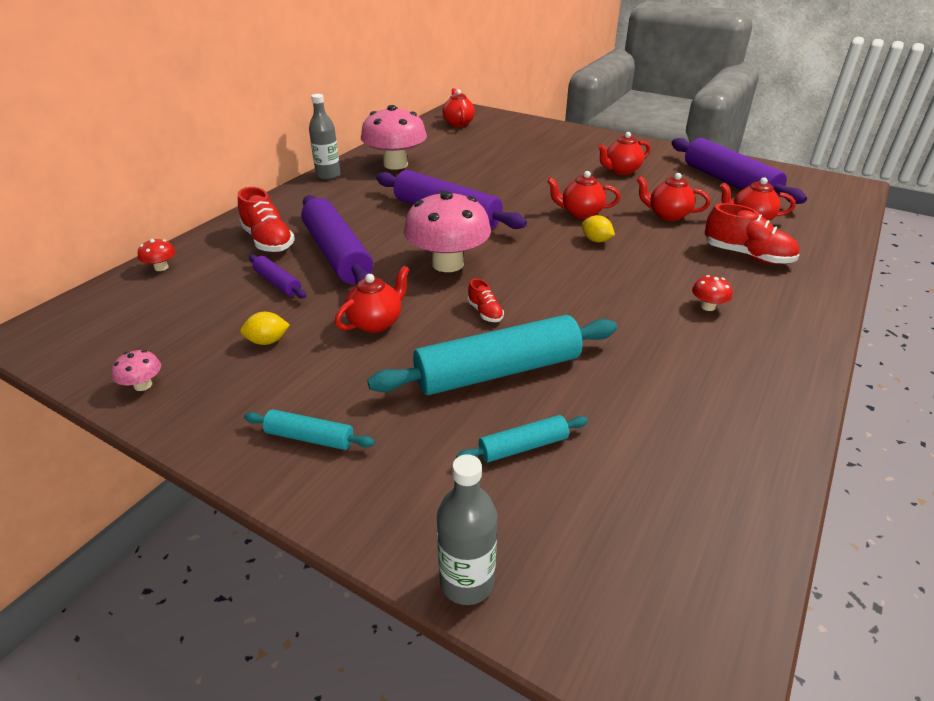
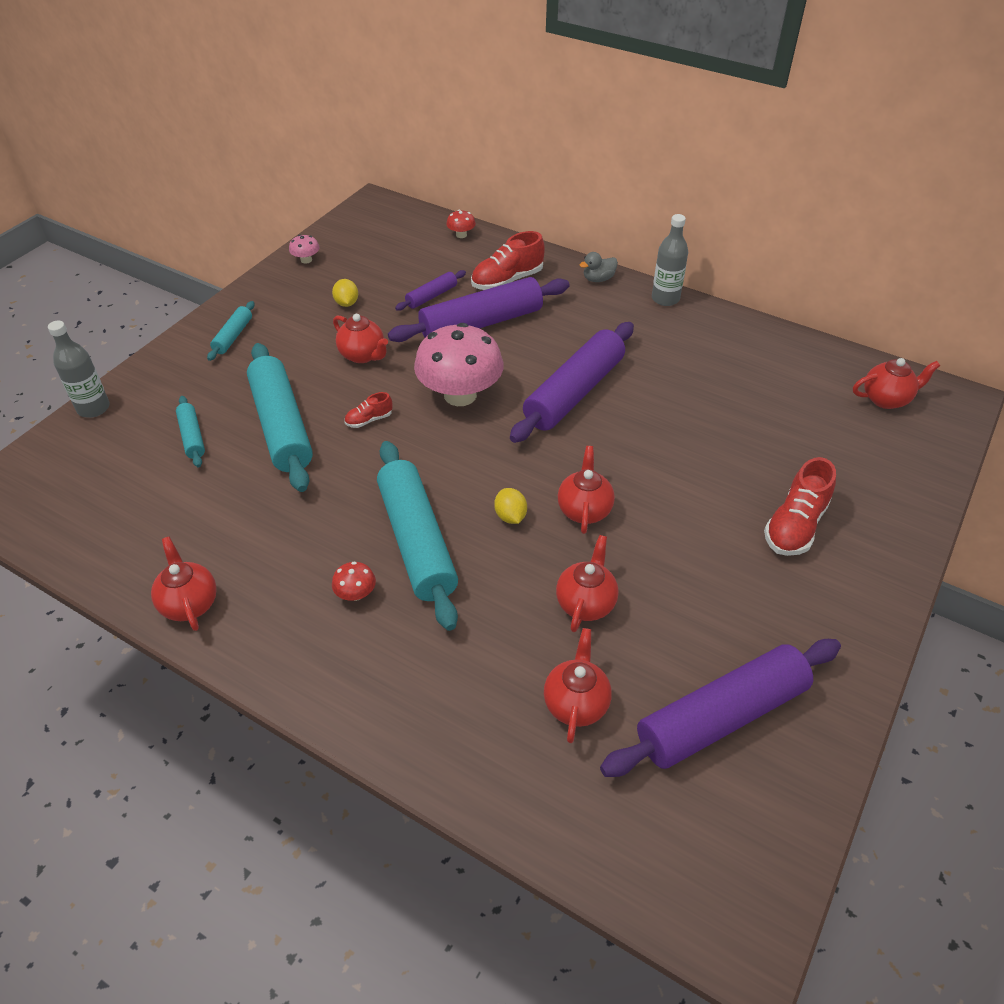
camera: 90 degrees right, 10 degrees up
(287, 199) = (598, 279): none -> grey duck
(395, 164) = (709, 346): pink mushroom -> none
(596, 240) = (510, 516): yellow lemon -> yellow lemon turned 60 degrees counterclockwise
(621, 171) = (739, 574): red teapot -> red teapot (189, 603)
(638, 280) = (416, 541): none -> turquoise rolling pin
(747, 255) = (469, 667): red shoe -> red shoe (795, 526)

